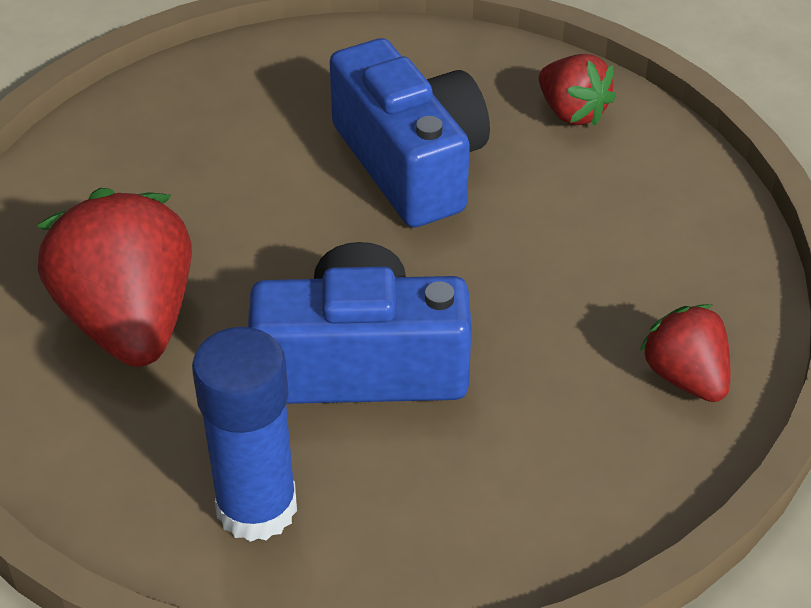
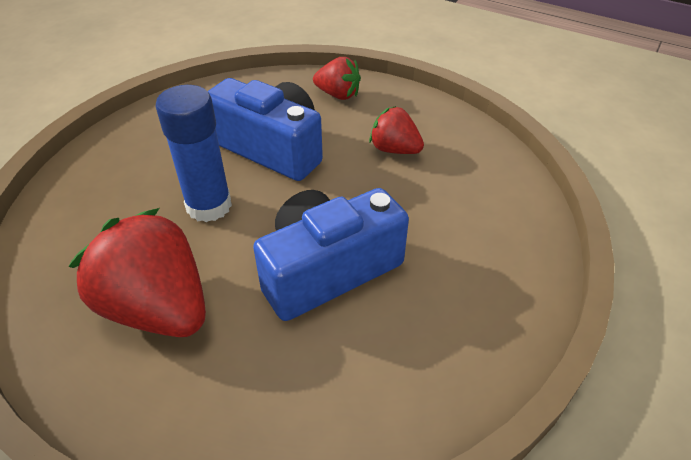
camera: 30 degrees left, 0 degrees up
(256, 508) = (330, 392): blue glue stick -> blue glue stick (209, 206)
(685, 377) = (502, 201): red strawberry -> red strawberry (394, 149)

